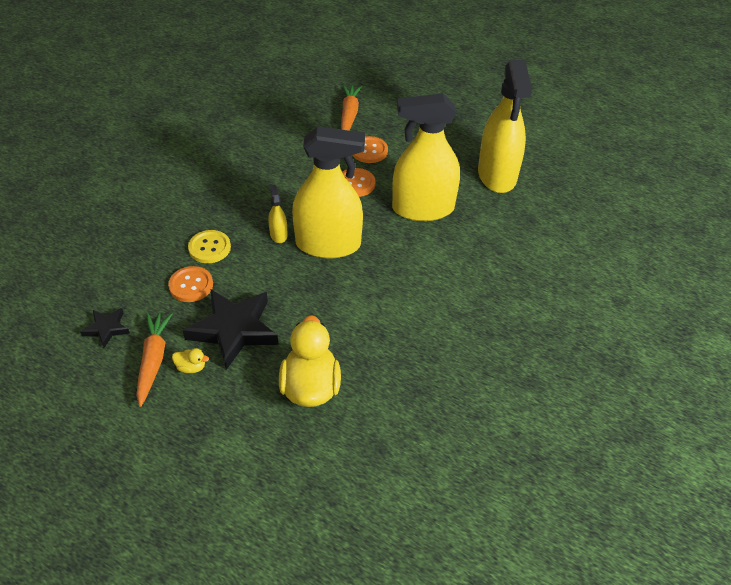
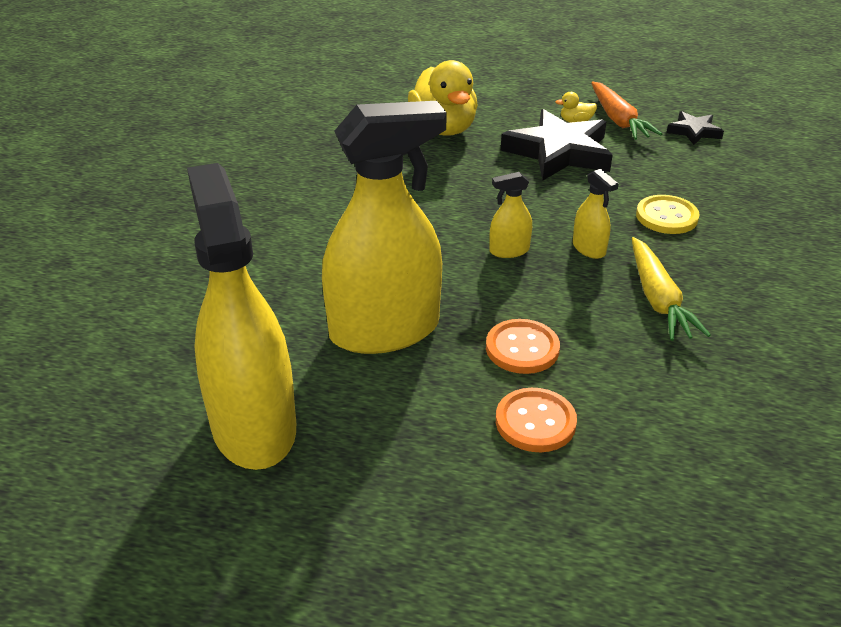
camera: 165 degrees right, 10 degrees down
(191, 285) = (647, 178): orange button -> none
(266, 194) = (658, 299): none -> yellow carrot
(328, 244) = (509, 251): yellow spray bottle -> yellow spray bottle, size x0.41
(349, 115) = (634, 508): orange carrot -> none

